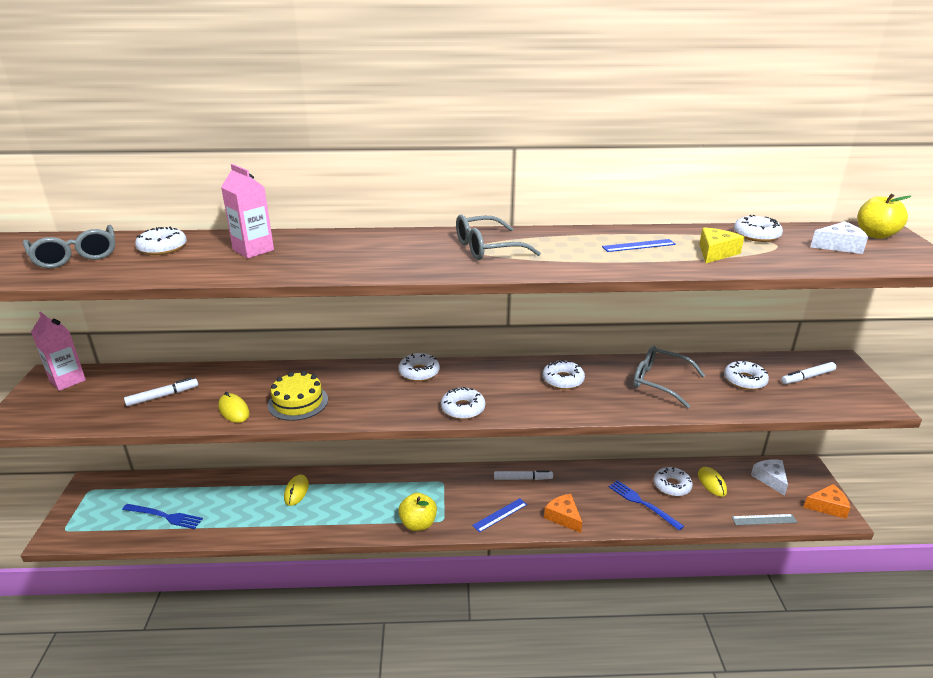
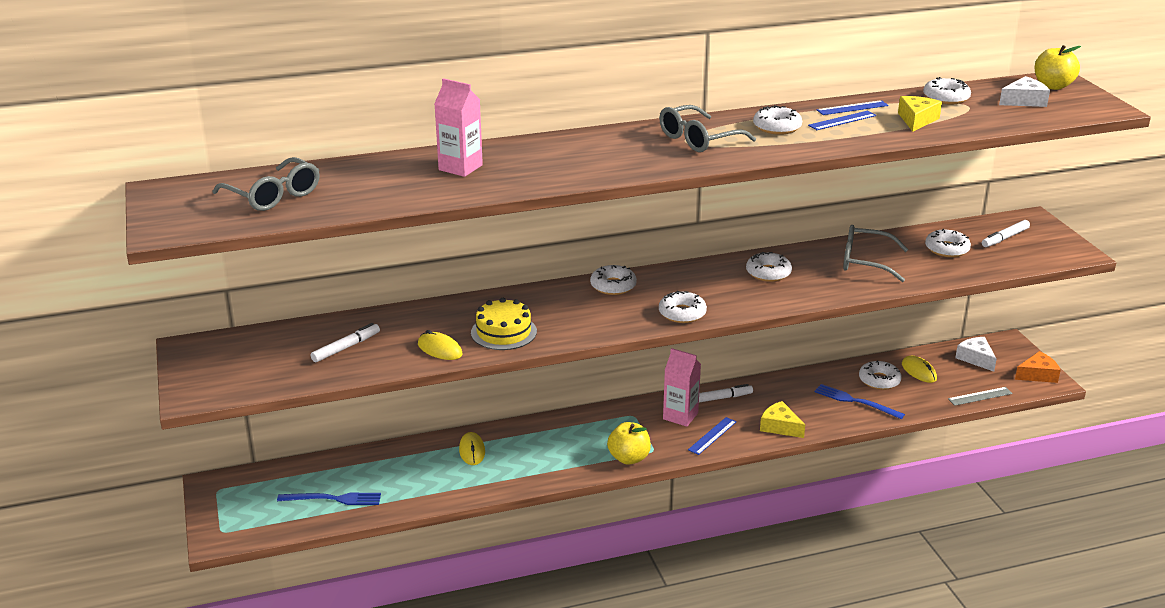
camera: 15 degrees left, 0 degrees up
(67, 380) = (216, 348): pink carton -> pink carton (680, 416)
(162, 248) = (359, 176): white donut -> white donut (777, 127)
(563, 517) = (780, 427): orange cheese -> yellow cheese
(655, 235) = (852, 108): none -> blue ruler

